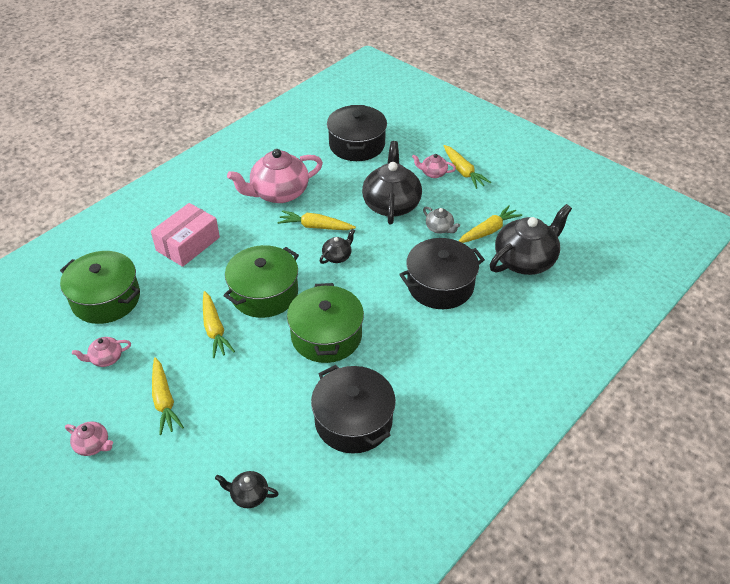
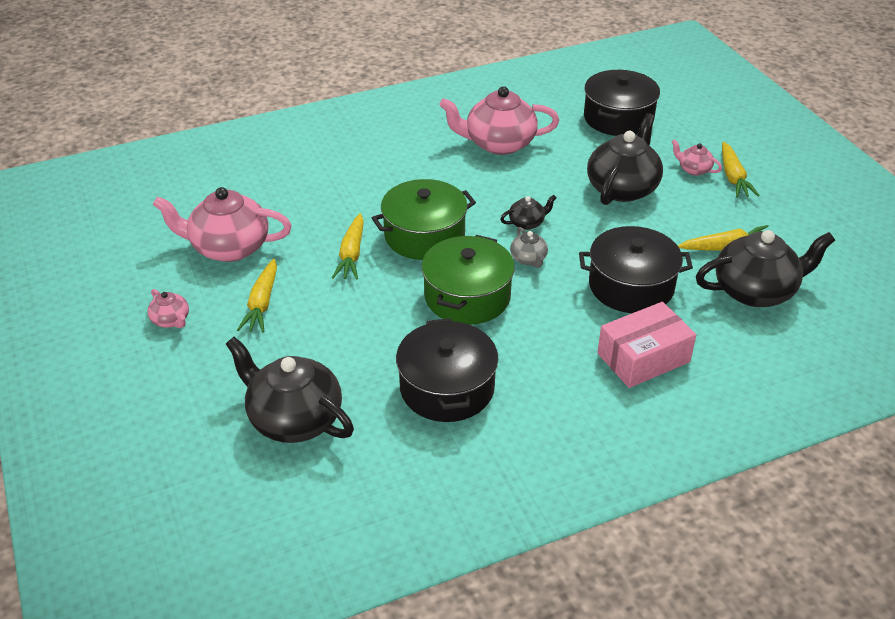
camera: 25 degrees right, 5 degrees down
(106, 299) = (260, 194): green pot -> none
(106, 358) = (228, 247): pink teapot -> pink teapot, size x2.14
(188, 244) = (372, 166): pink box -> pink box (643, 358)
(249, 495) = (294, 419): black teapot -> black teapot, size x2.14
(315, 226) = (520, 187): yellow carrot -> none
(440, 228) = (667, 228): grey teapot -> grey teapot (529, 259)

